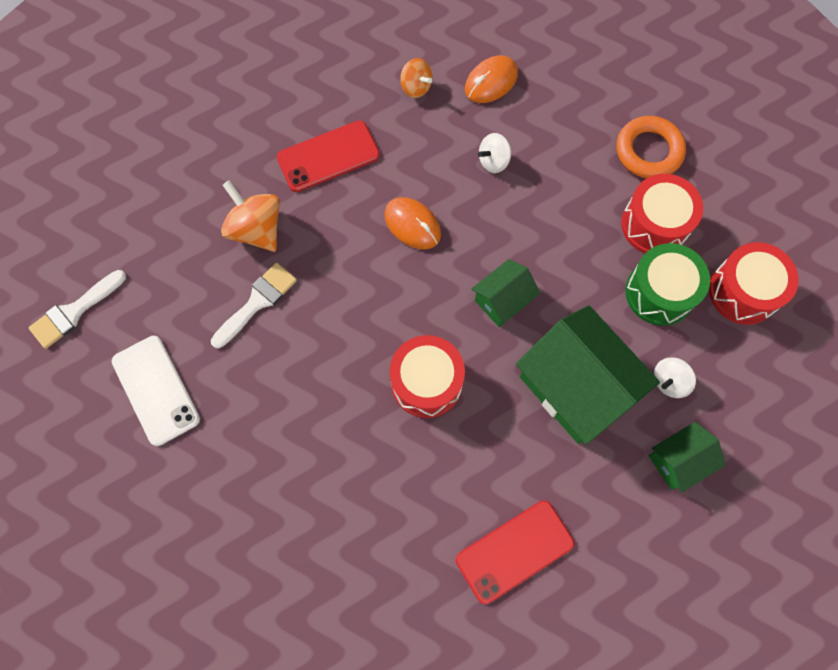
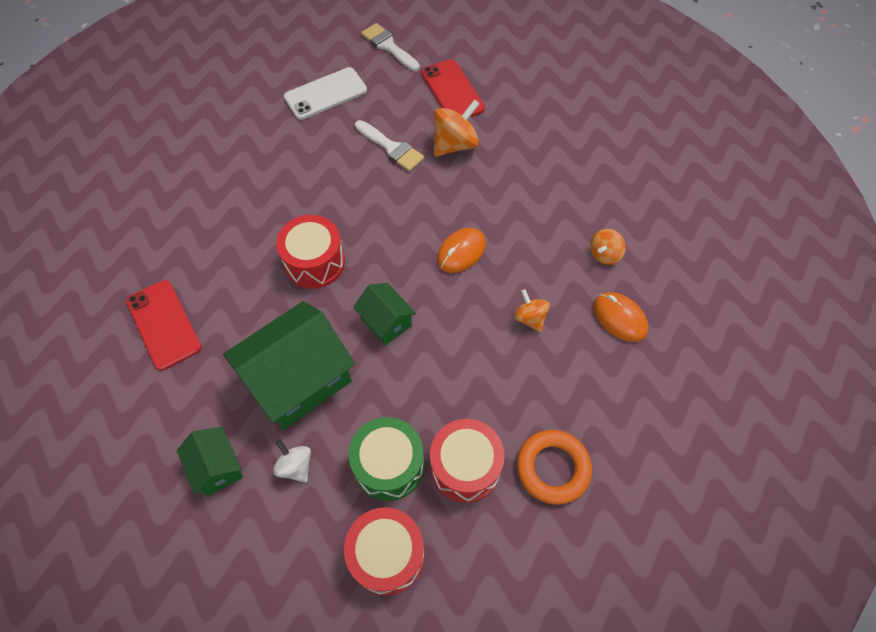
camera: 90 degrees right, 10 degrees down
(328, 156) = (525, 189): red phone -> red phone (452, 91)
(493, 161) = (530, 318): white spinning top -> orange spinning top

